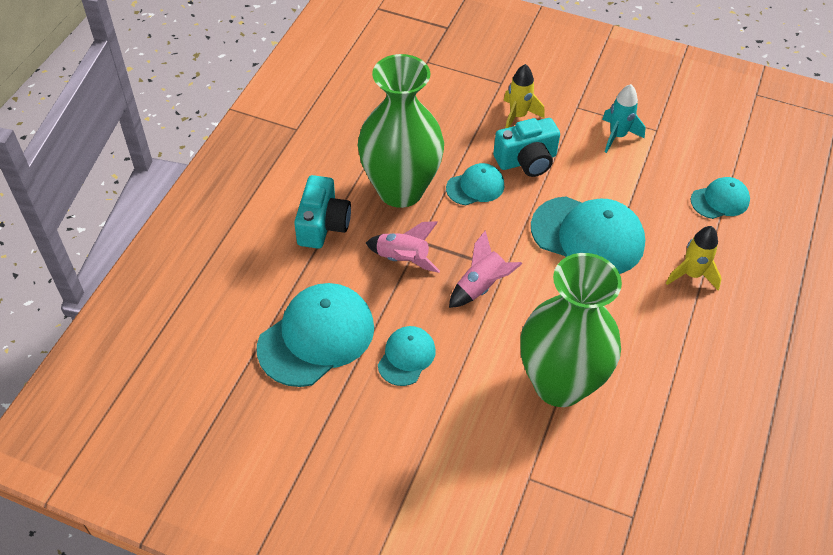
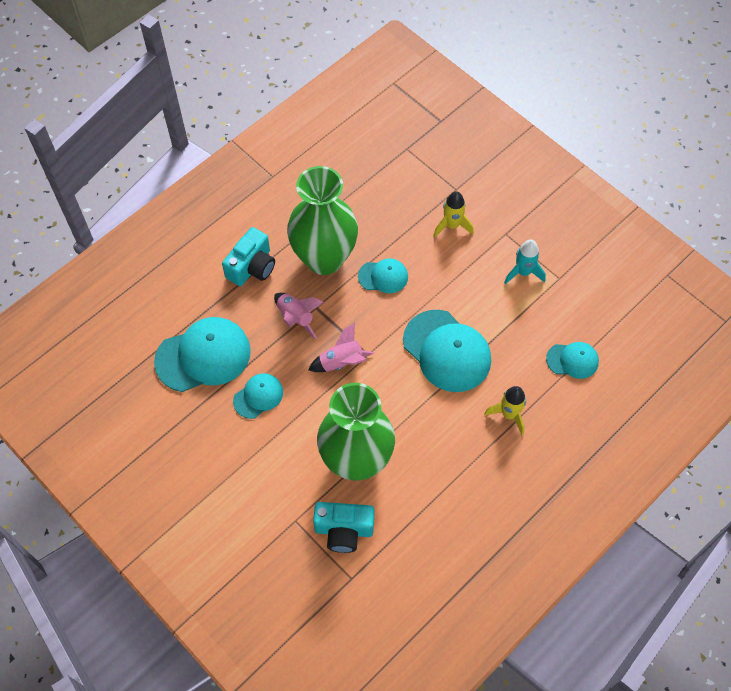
camera: 25 degrees right, 10 degrees up
(526, 160) = (436, 268): turquoise camera -> turquoise camera (344, 530)

